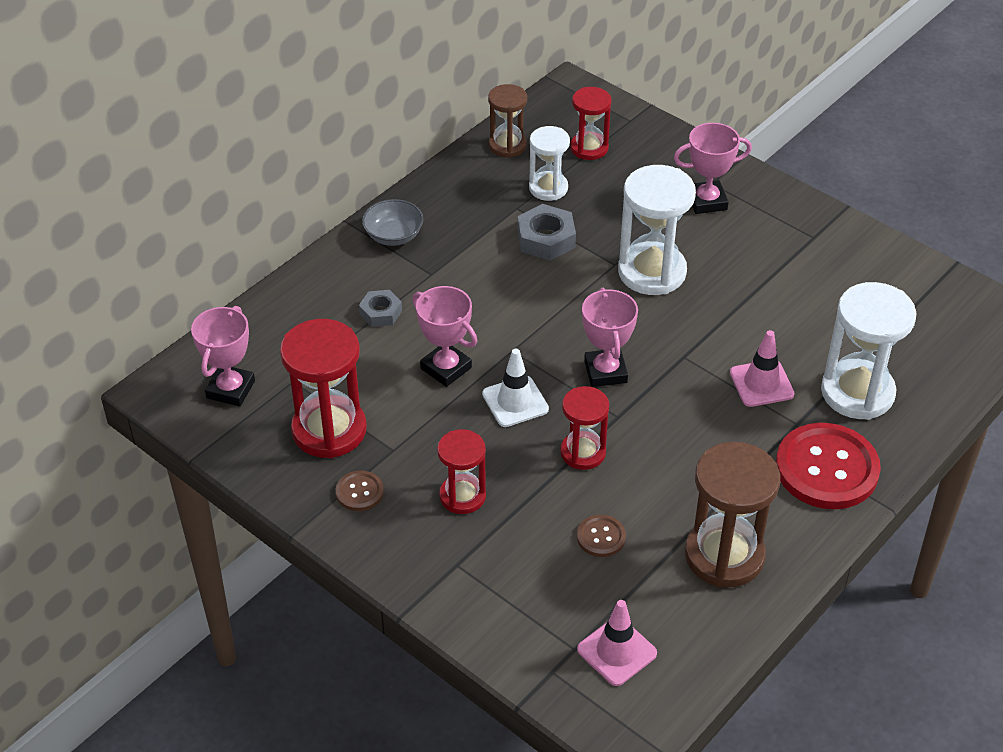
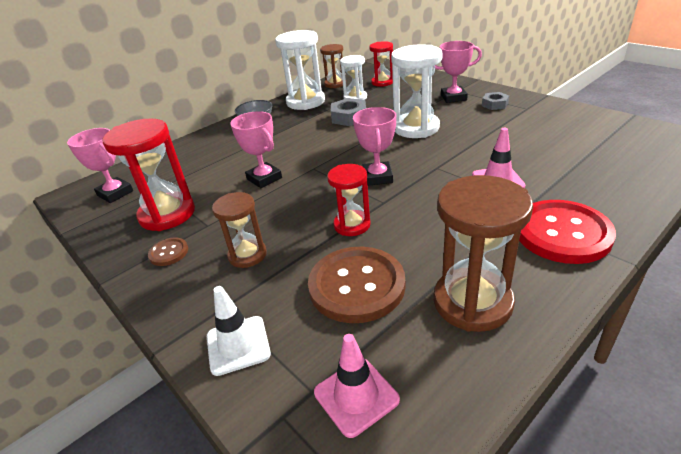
camera: 10 degrees right, 10 degrees down
(231, 389) = (115, 193): pink trophy -> pink trophy turned 75 degrees counterclockwise
(381, 312) = (233, 153): grey nut -> grey nut (494, 104)
(462, 496) = (247, 255): red hourglass -> brown hourglass
(515, 402) = (307, 195): white traffic cone -> white traffic cone (238, 345)
(601, 537) = (357, 286): brown button -> brown button, size x2.17
(857, 392) = (578, 184): white hourglass -> white hourglass (305, 102)

